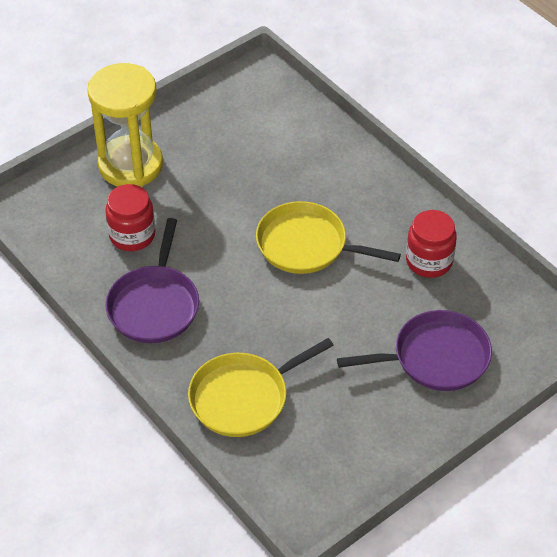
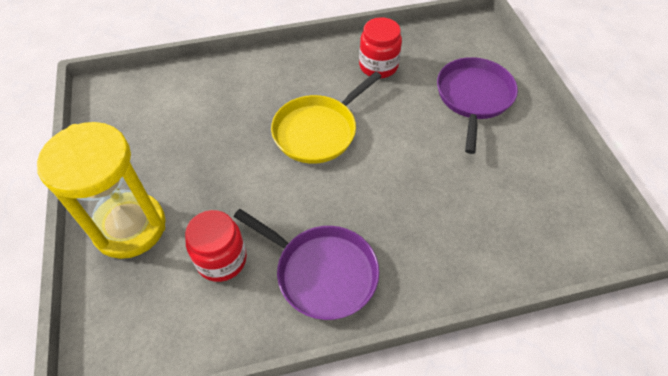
camera: 65 degrees left, 5 degrees up
(243, 397) = (466, 239): yellow pan -> none

